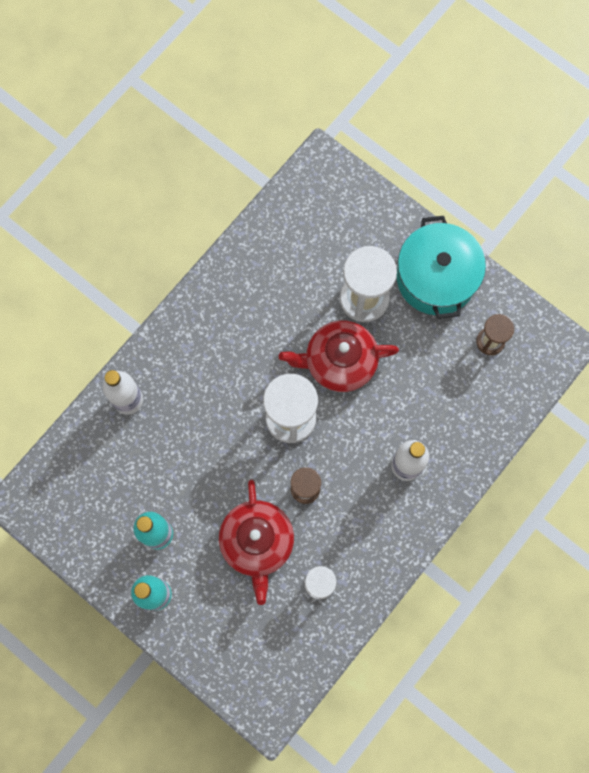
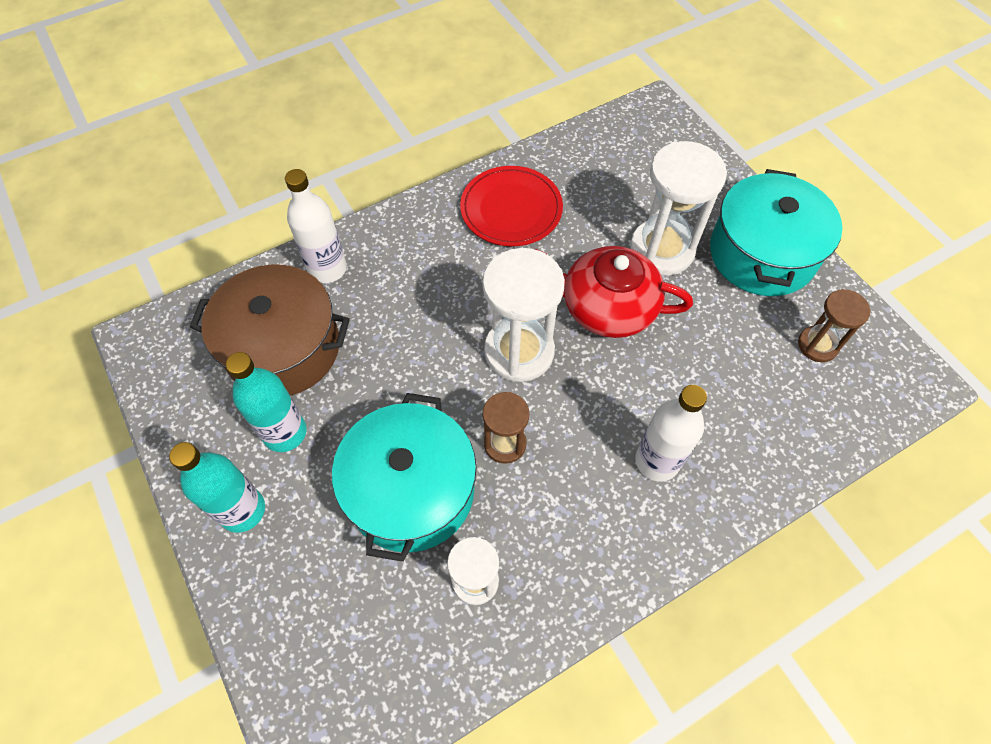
camera: 20 degrees right, 15 degrees down
(126, 474) = (283, 348): none -> brown pot
(242, 300) = (511, 209): none -> red plate
(257, 542) = (411, 490): red teapot -> turquoise pot

